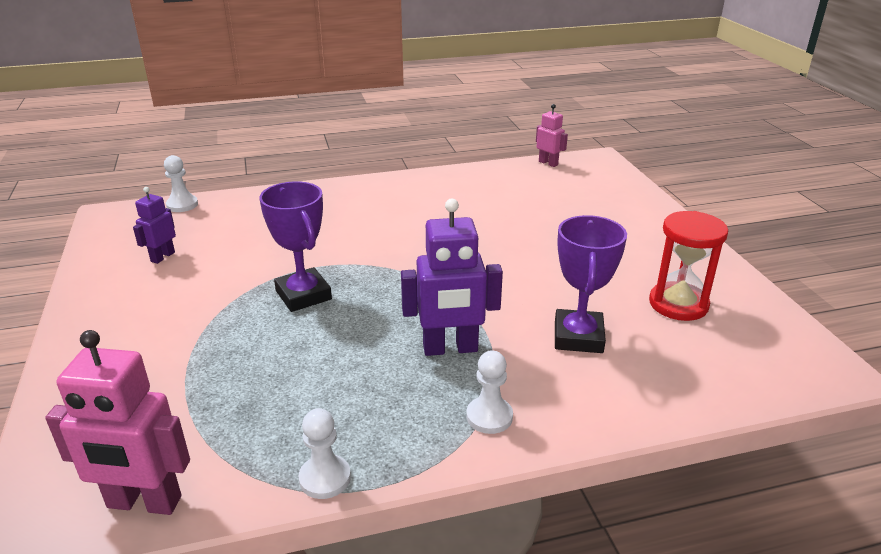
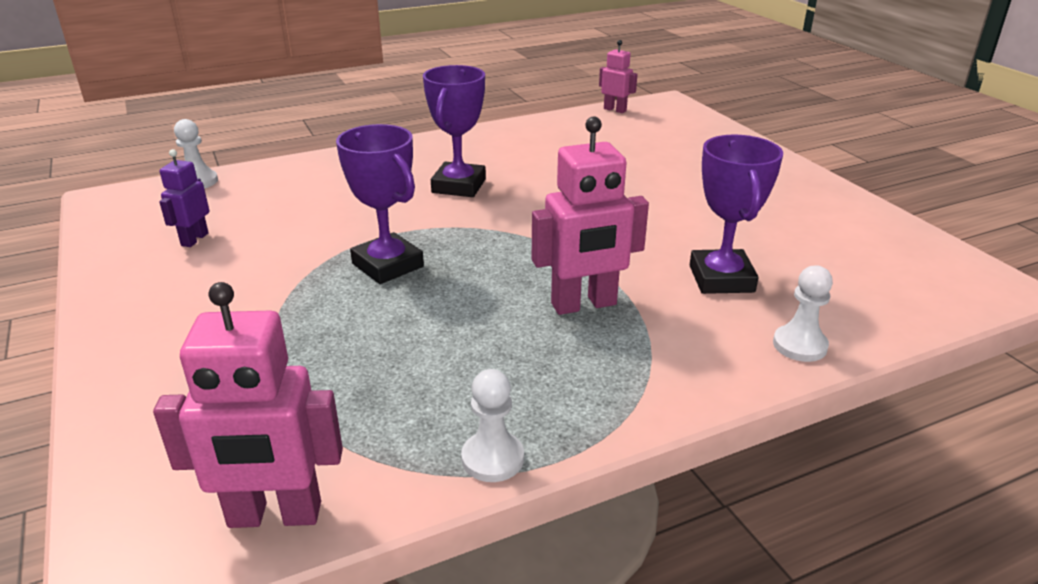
camera: 10 degrees left, 0 degrees up
(387, 226) = (459, 186): none -> purple trophy
(450, 348) = (584, 305): purple robot -> pink robot
(489, 417) = (657, 370): white pawn -> white pawn (799, 345)
(678, 304) = (813, 236): red hourglass -> none

